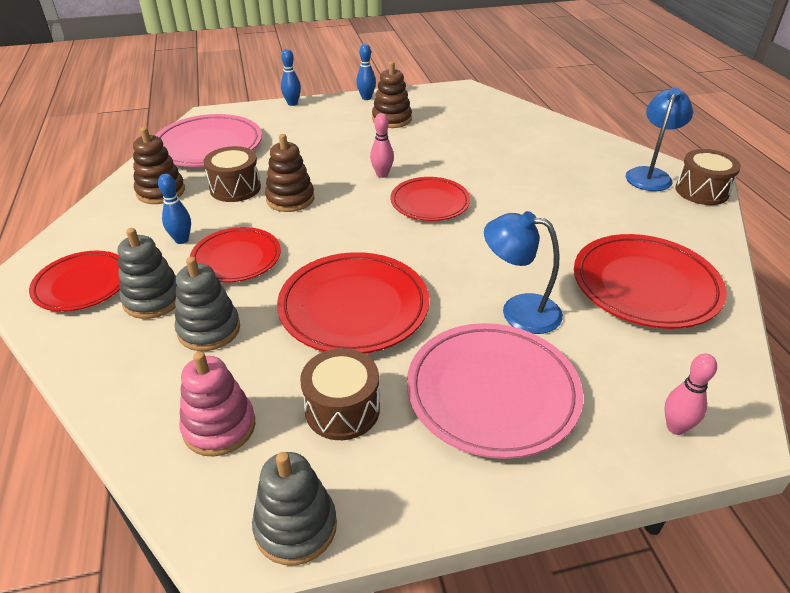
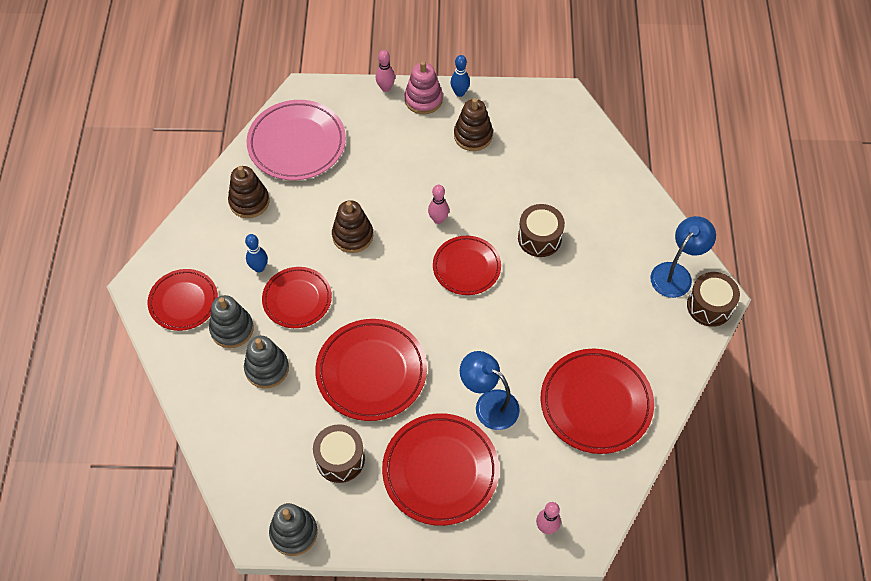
camera: 15 degrees right, 20 degrees up
(219, 427) = (262, 453): pink stacking toy -> pink stacking toy (423, 99)
(235, 188) = (310, 210): brown drum -> brown drum (539, 238)
(292, 103) = (385, 88): blue bowling pin -> pink bowling pin
(492, 393) = (440, 471): pink plate -> red plate

